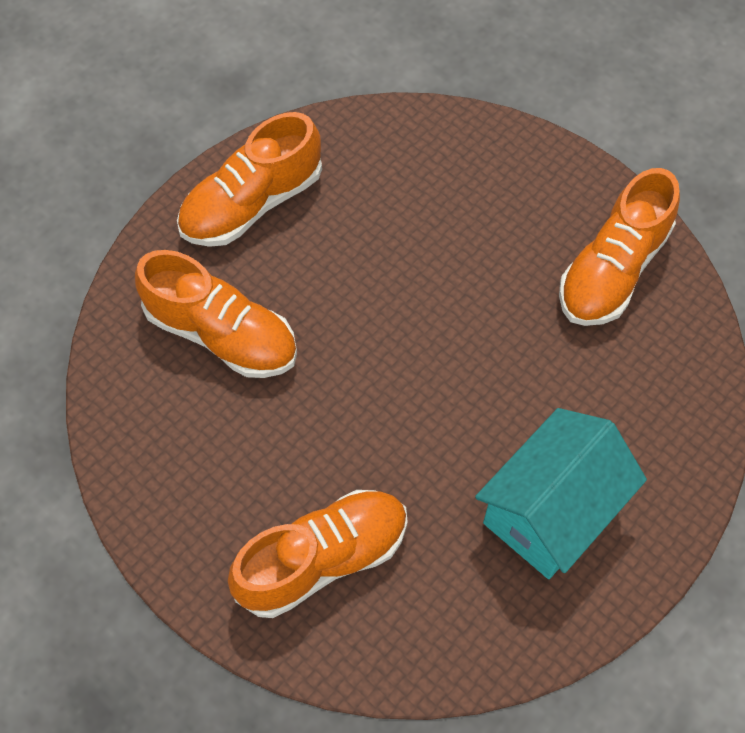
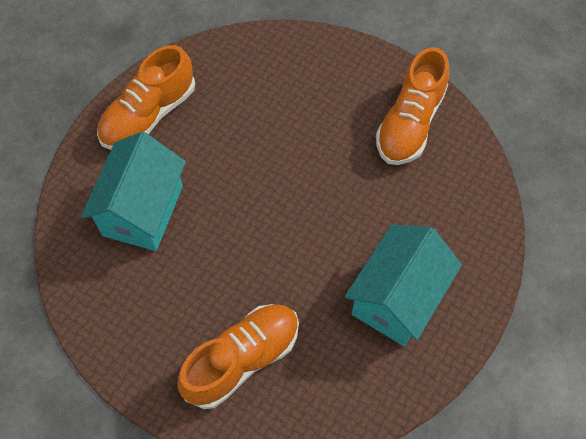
camera: 10 degrees left, 0 degrees up
(222, 334) = (143, 211): orange shoe -> turquoise house

